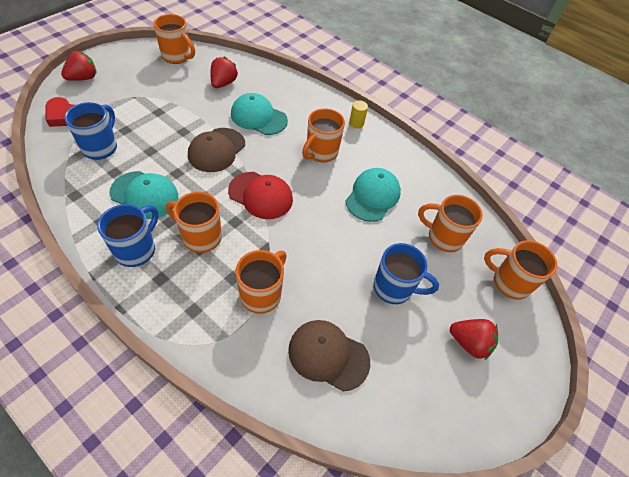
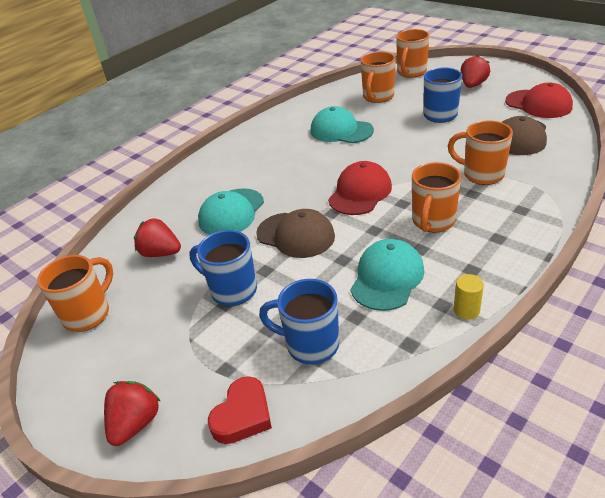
camera: 80 degrees left, 15 degrees down
(83, 78) = (135, 423): red strawberry -> red strawberry turned 60 degrees clockwise
(136, 250) = (470, 264): blue mug -> blue mug (232, 290)
(321, 153) = (287, 163): orange mug -> none
(356, 123) = (236, 147): yellow cylinder -> yellow cylinder (466, 310)
(407, 406) = (538, 104): none -> red cap

